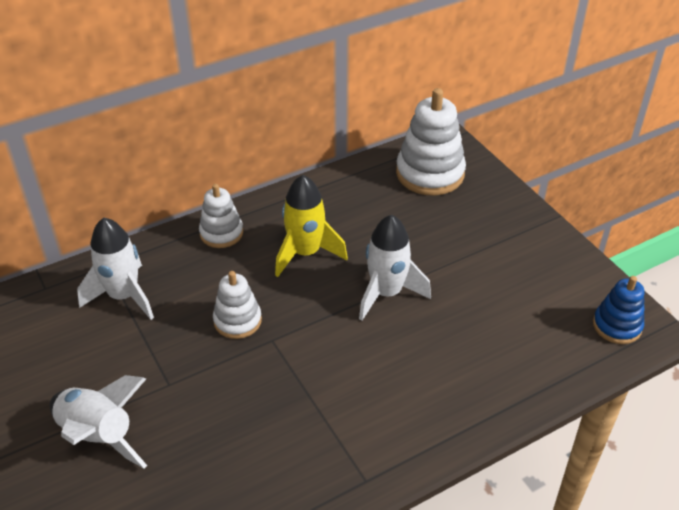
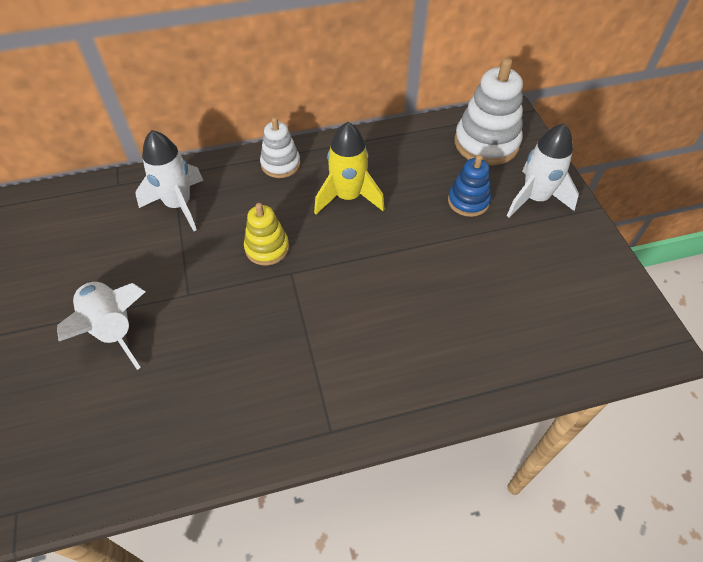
camera: 15 degrees right, 10 degrees up
(237, 321) = (267, 248): white stacking toy -> yellow stacking toy
(386, 293) = (409, 250): white rocket -> white rocket (535, 198)
(617, 326) = (627, 331): blue stacking toy -> blue stacking toy (468, 201)

